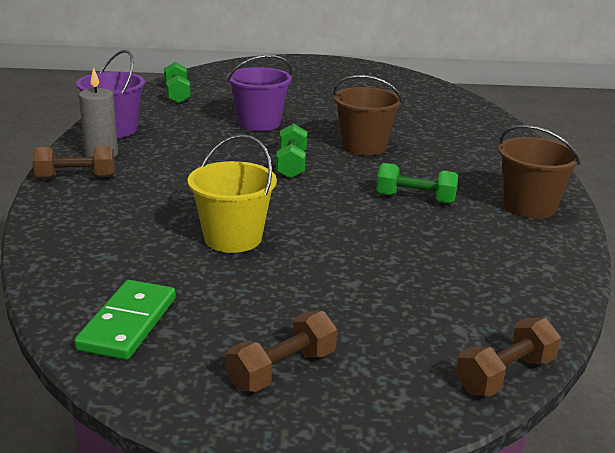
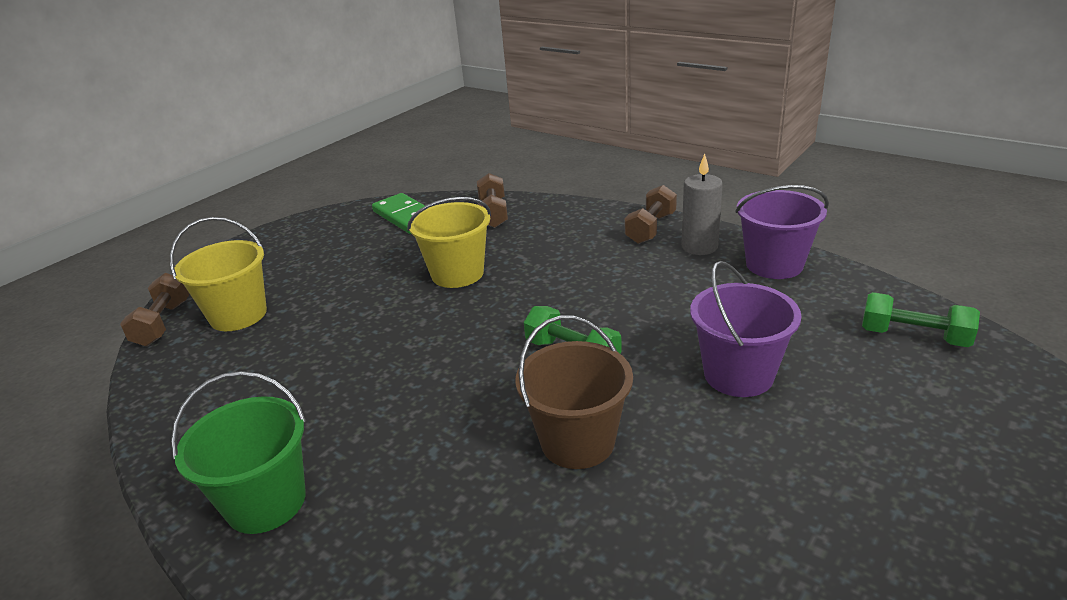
camera: 130 degrees right, 5 degrees up
(282, 370) = (296, 251): brown dumbbell -> brown dumbbell (493, 213)
(415, 199) = (397, 410): green dumbbell -> none
(429, 329) = (238, 315): none -> yellow bucket
(529, 206) = (266, 502): brown bucket -> green bucket

